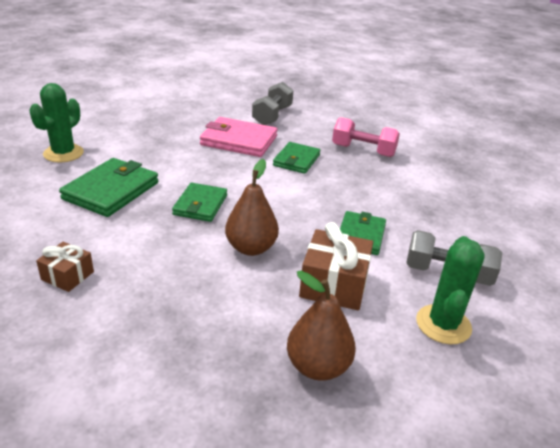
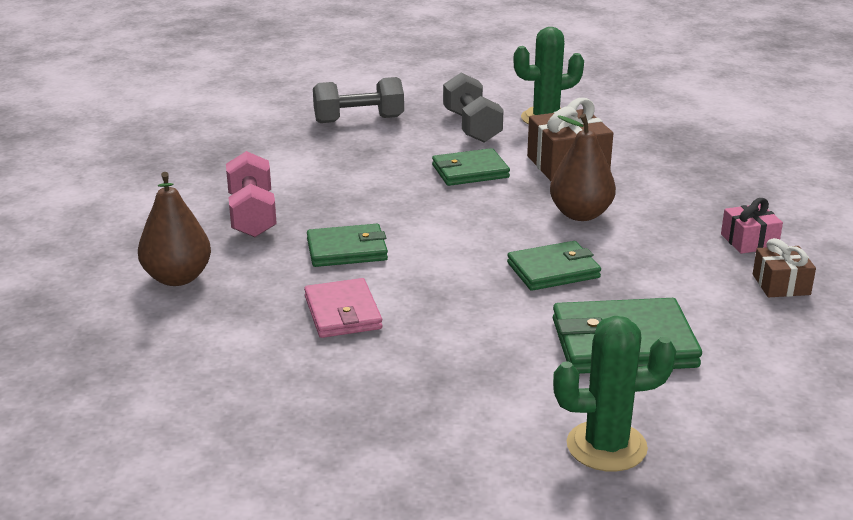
camera: 120 degrees left, 5 degrees down
(126, 300) = (749, 241): none -> pink gift
(238, 141) = (342, 313): pink wallet -> pink wallet, size x0.66
(272, 116) = (202, 320): grey dumbbell -> grey dumbbell (359, 120)
(318, 366) = (668, 148): brown pear -> brown pear (177, 278)

